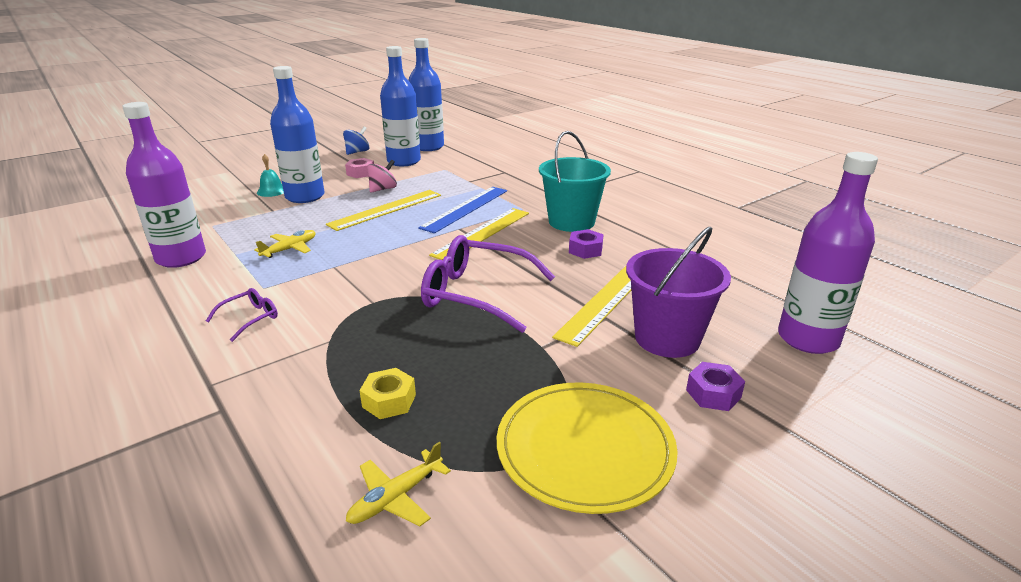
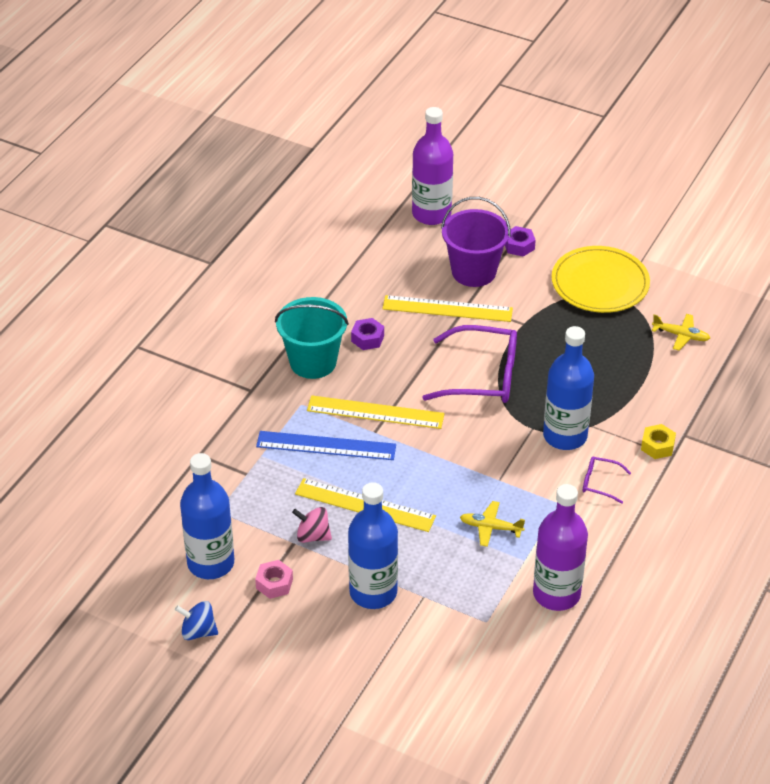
camera: 115 degrees left, 15 degrees up
(272, 191) = (376, 633): turquoise bell -> none
(389, 401) = (623, 369): yellow nut -> yellow nut (657, 446)
(428, 147) = (139, 566): blue bottle -> blue bottle (565, 436)
(477, 294) = (482, 376): purple glasses -> purple glasses turned 75 degrees counterclockwise

